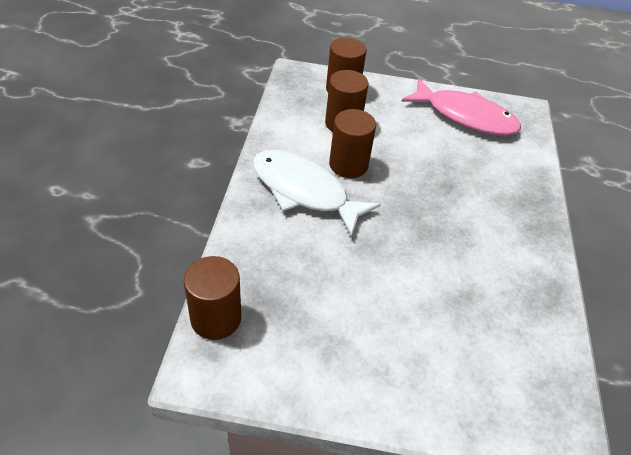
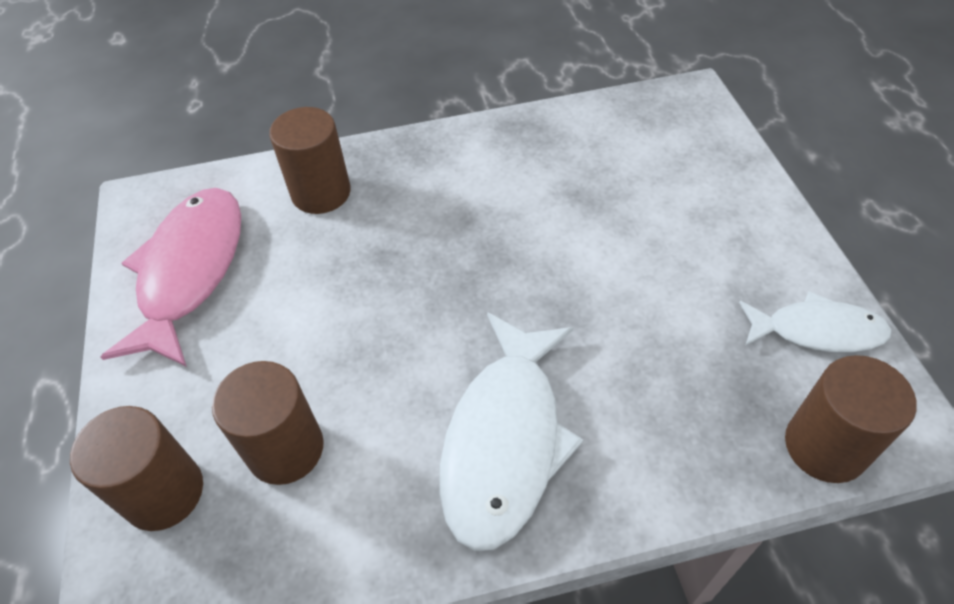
camera: 105 degrees left, 5 degrees up
(288, 367) = (816, 331): none -> white fish
(348, 165) = (402, 398): brown cylinder -> brown cylinder (321, 193)

